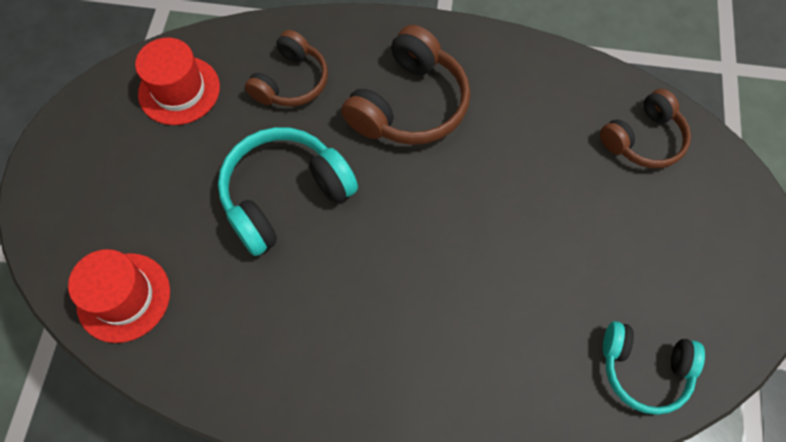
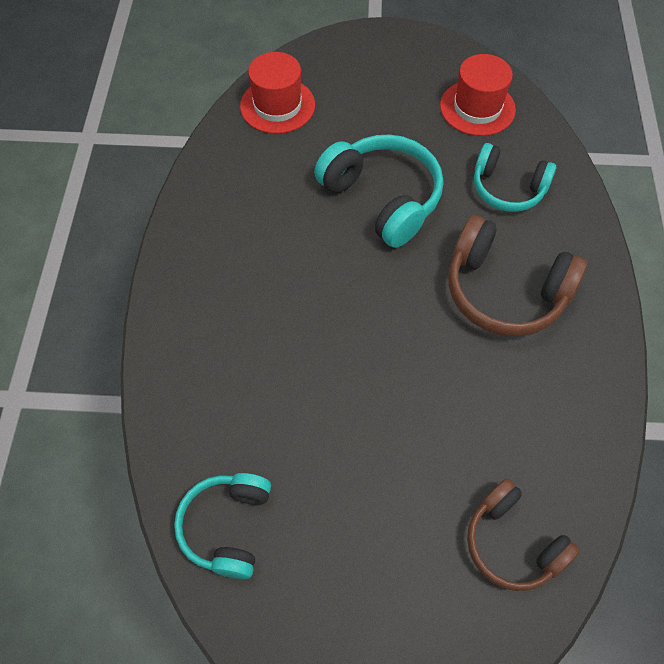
camera: 85 degrees right, 5 degrees down
(291, 81) = (507, 188): brown headphones -> turquoise headphones

